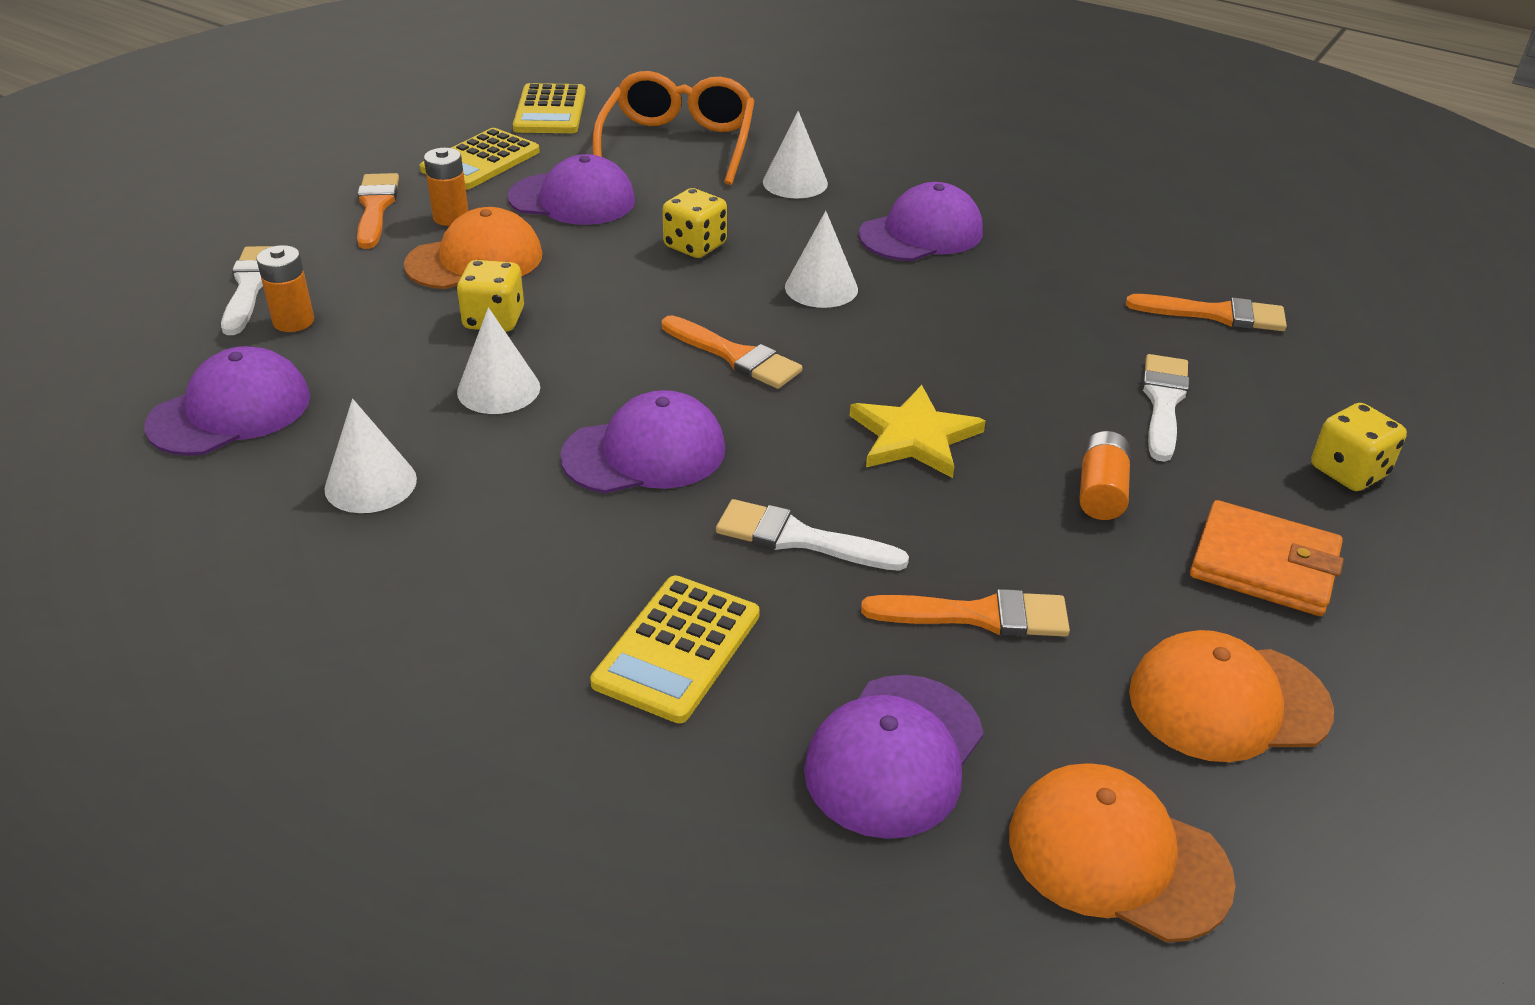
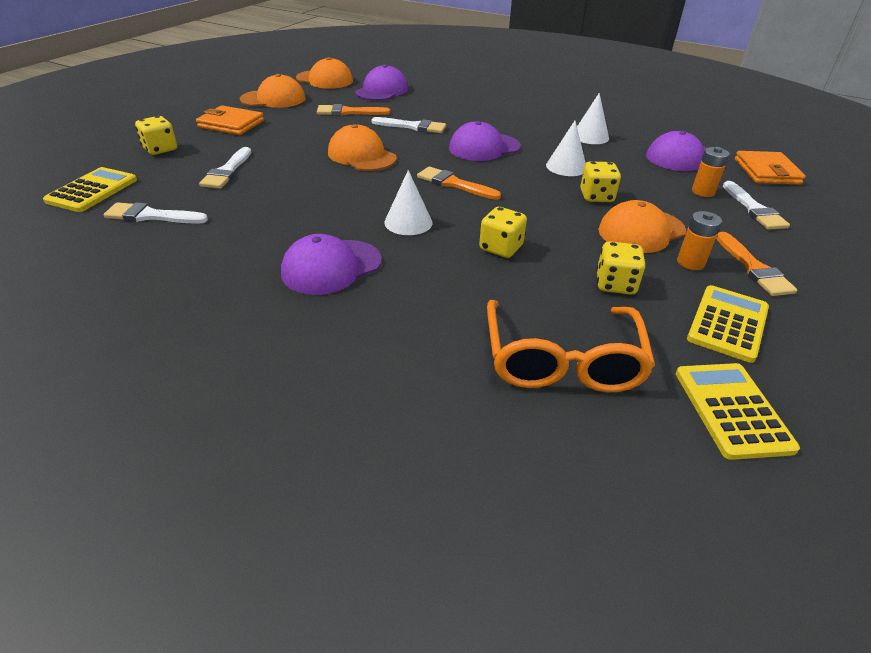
camera: 175 degrees right, 0 degrees up
(103, 361) = (766, 172): none -> orange wallet
(572, 199) = (615, 284): purple cap -> yellow dice
(677, 649) = (451, 105): yellow calculator -> yellow calculator (92, 190)
(795, 182) = (435, 314): white cone -> none
(914, 436) = (362, 155): yellow star -> orange cap
(1100, 491) = (283, 141): orange battery -> none
(1215, 314) = (151, 216): orange brush -> white brush

